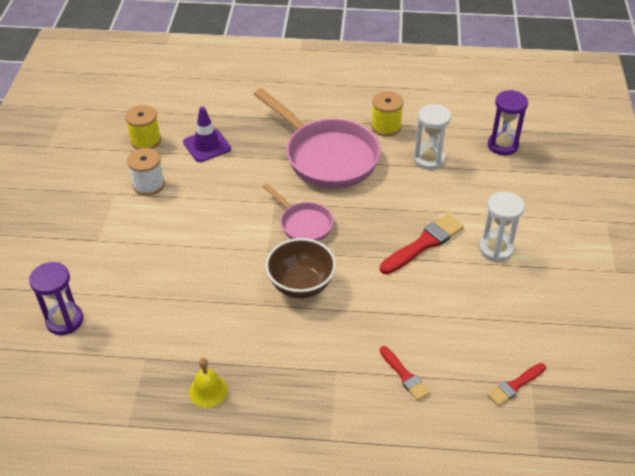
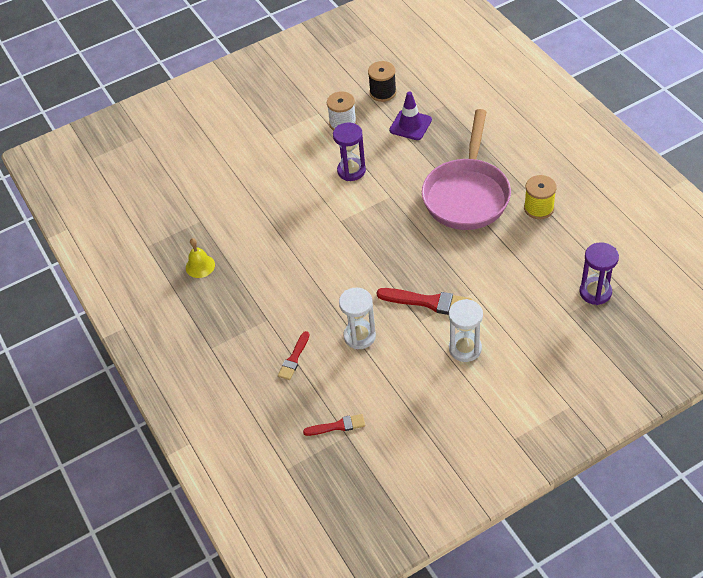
camera: 60 degrees right, 5 degrees up
(64, 320) = (196, 166): purple hourglass -> purple hourglass (351, 171)
(146, 140) = (383, 92): yellow spool -> black spool
(301, 285) = (325, 258): brown bowl -> none
(303, 224) = (383, 224): pink pan -> none
(429, 159) = (527, 255): white hourglass -> white hourglass (359, 336)
(515, 385) = (337, 426): red brush -> red brush turned 150 degrees clockwise

